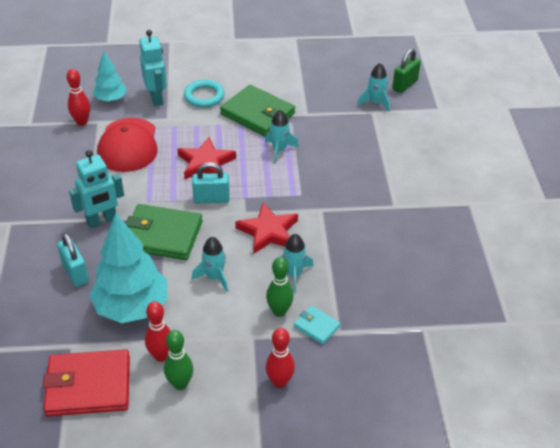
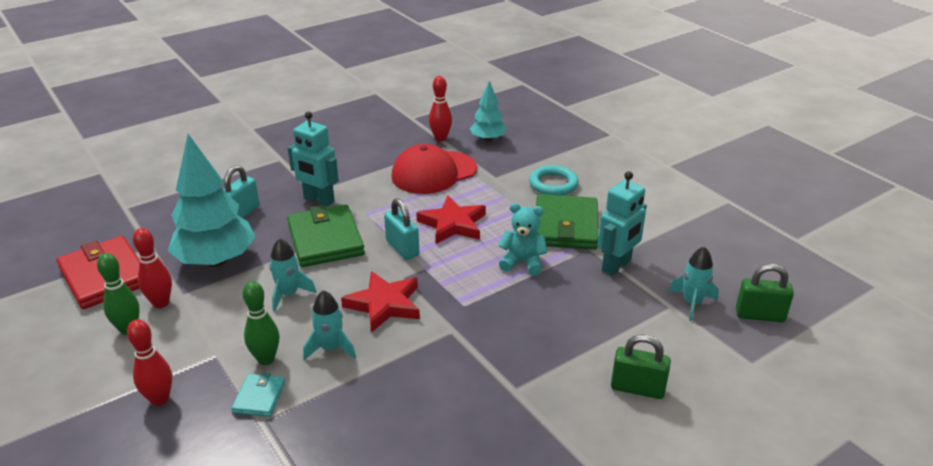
camera: 60 degrees right, 10 degrees down
(156, 98) = (518, 160): turquoise robot -> turquoise robot (616, 266)
(279, 150) = (522, 262): turquoise rocket -> turquoise teddy bear
(427, 158) = (637, 388): none -> green padlock

